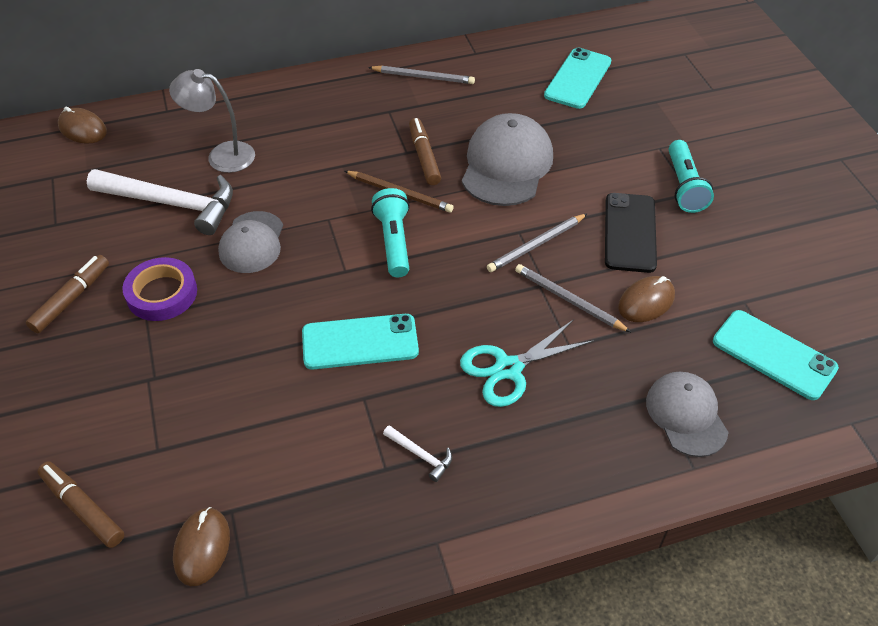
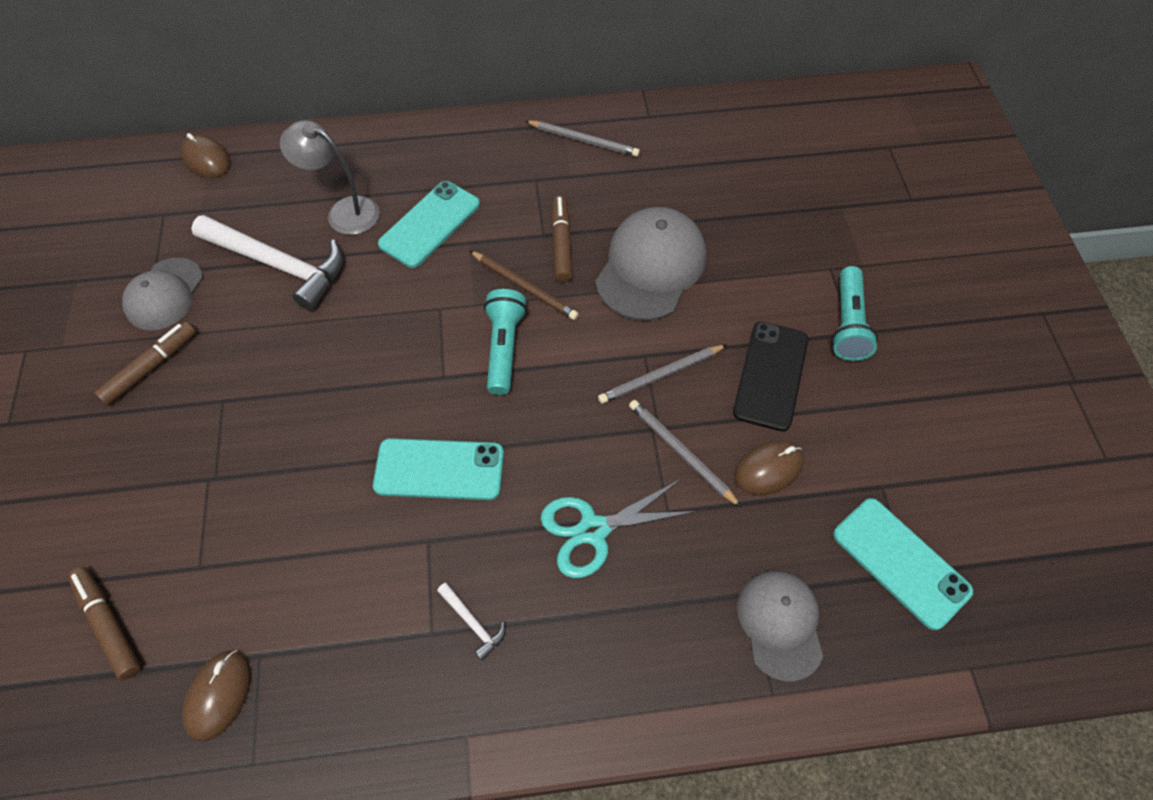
camera: 10 degrees right, 10 degrees up
(162, 294) = (244, 375): purple tape -> none
(252, 242) = (352, 326): grey cap -> grey cap (164, 294)
(578, 79) = (757, 165): turquoise phone -> turquoise phone (430, 224)

